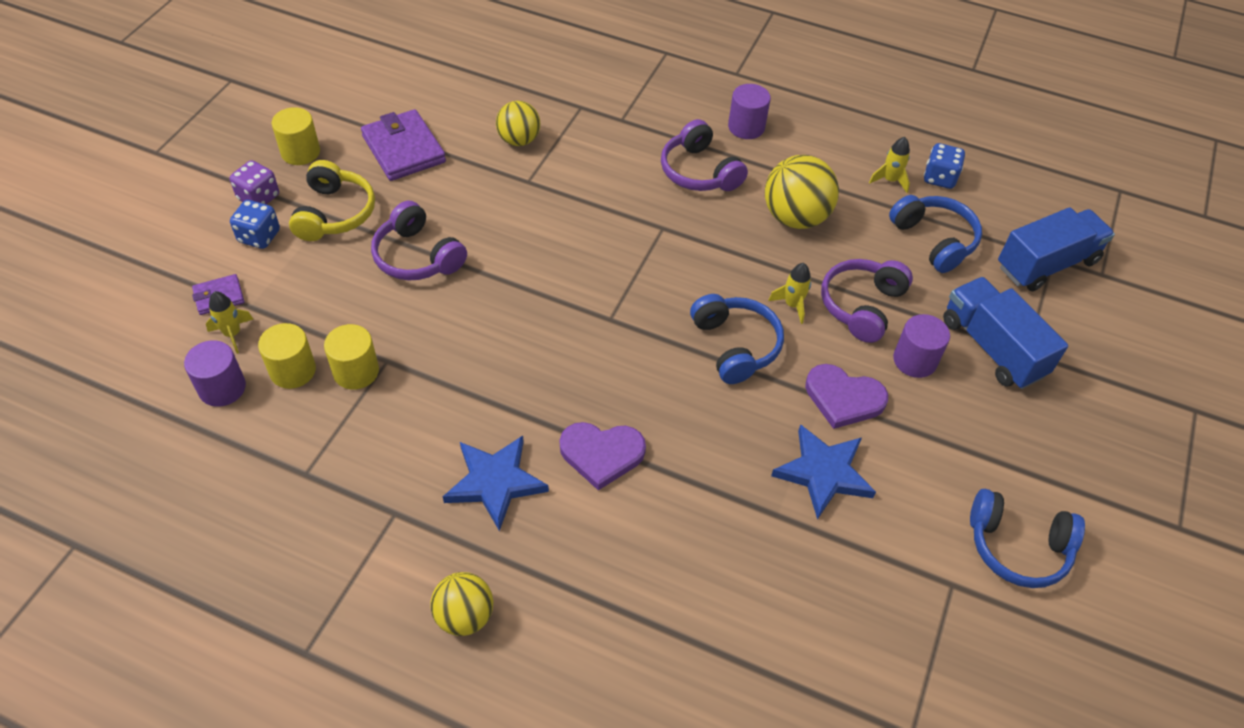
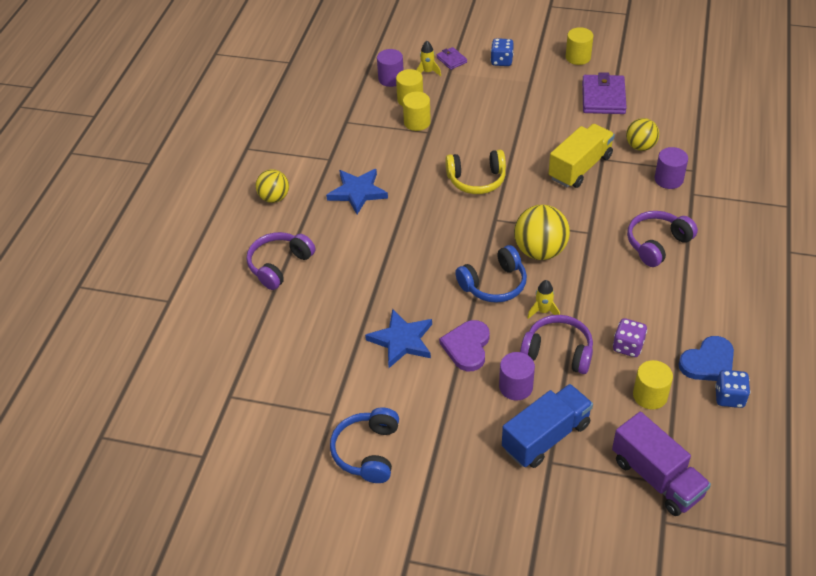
camera: 85 degrees right, 5 degrees down
(259, 197) = (532, 52): purple dice -> purple dice (628, 346)
(334, 213) = (533, 84): yellow headphones -> yellow headphones (476, 180)
(403, 149) = (603, 97): purple wallet -> purple wallet turned 45 degrees counterclockwise
(417, 256) = (512, 125): purple headphones -> purple headphones (279, 265)
(537, 206) = (580, 167): none -> yellow truck
(601, 454) = (388, 233): purple heart -> none
(746, 127) = (724, 265): purple cylinder -> purple cylinder (668, 179)
(795, 217) = (634, 305): yellow ball -> yellow ball (540, 251)
(890, 180) = (708, 362): yellow rocket -> blue heart
(934, 240) = (650, 395): blue headphones -> yellow cylinder
(1046, 264) = (657, 477): blue truck -> purple truck

